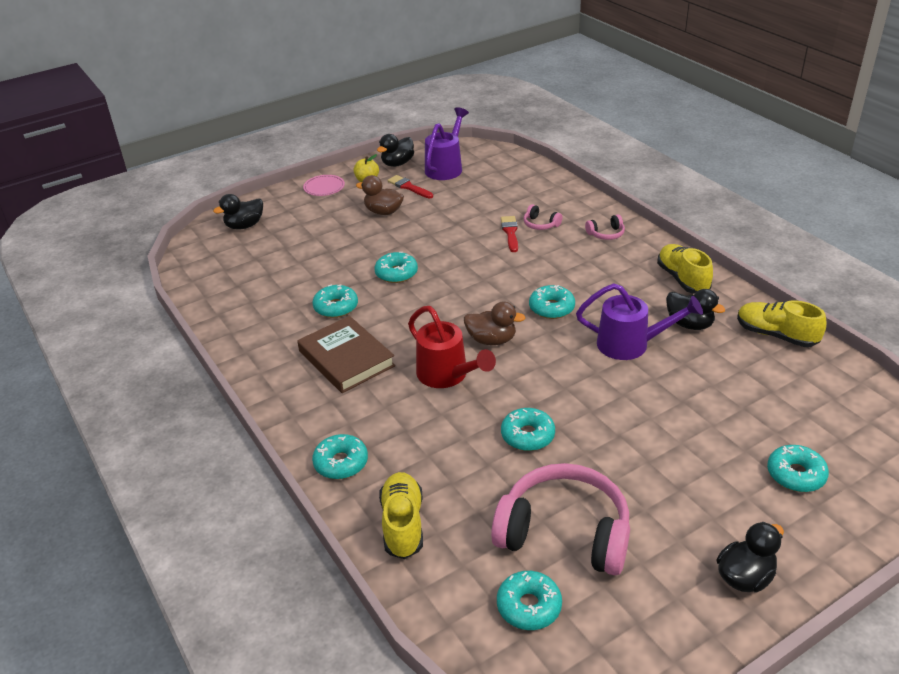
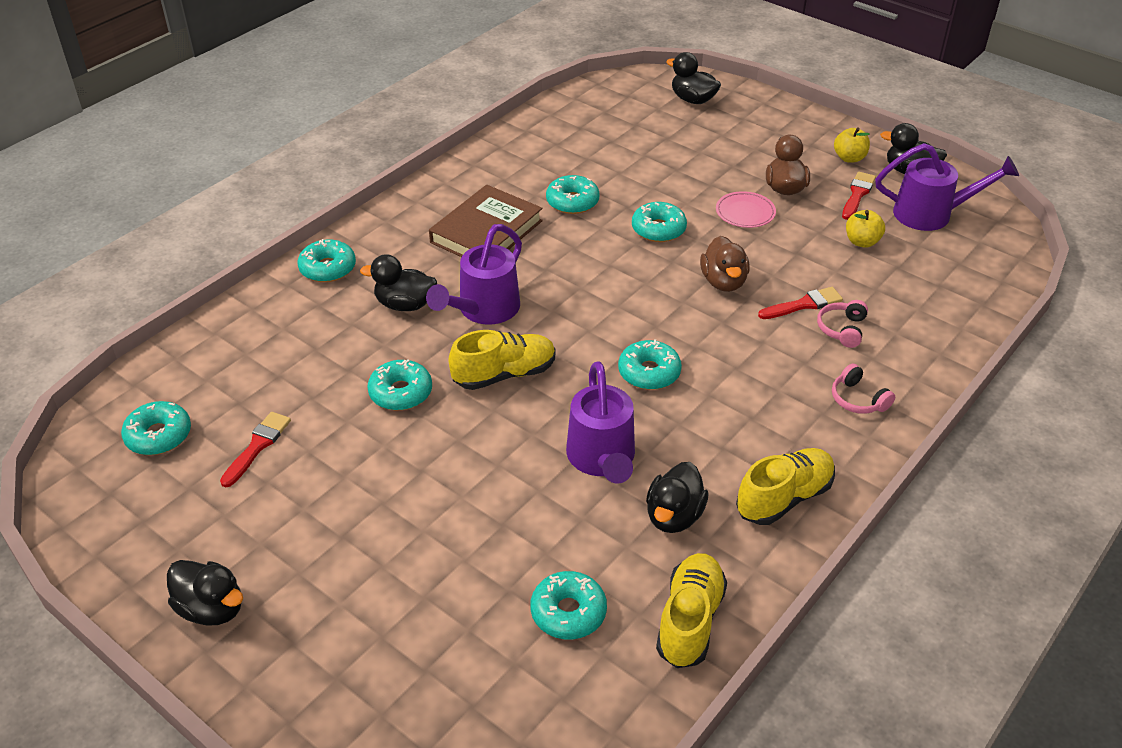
camera: 70 degrees right, 5 degrees up
(324, 187) = (809, 130): pink plate -> pink plate (745, 212)
(403, 524) = (253, 328): yellow shoe -> yellow shoe (504, 374)
(418, 419) = (405, 304): none -> black duck
(447, 375) = (483, 310): red watering can -> purple watering can
(459, 197) = (862, 242): none -> yellow apple
(491, 340) = (561, 332): brown duck -> brown duck (723, 282)
(564, 533) = (257, 446): pink headphones -> red brush
(795, 475) = (390, 654): turquoise donut -> turquoise donut (568, 612)

